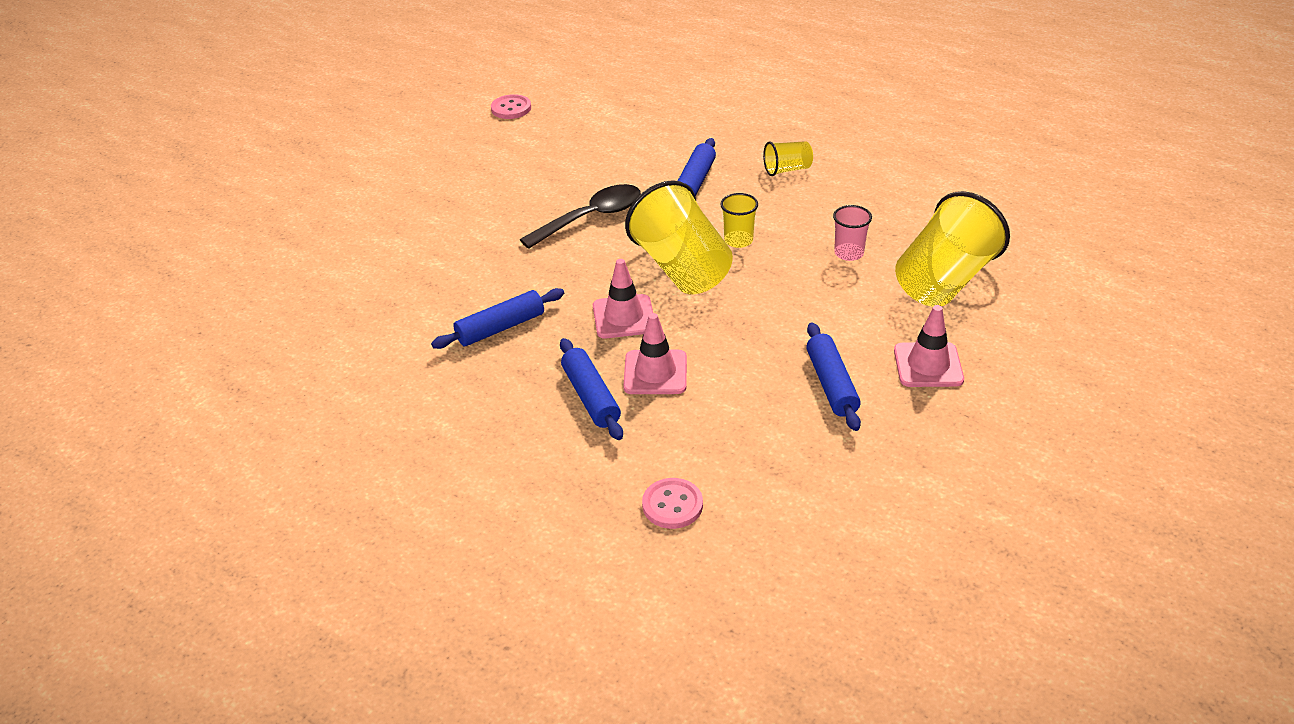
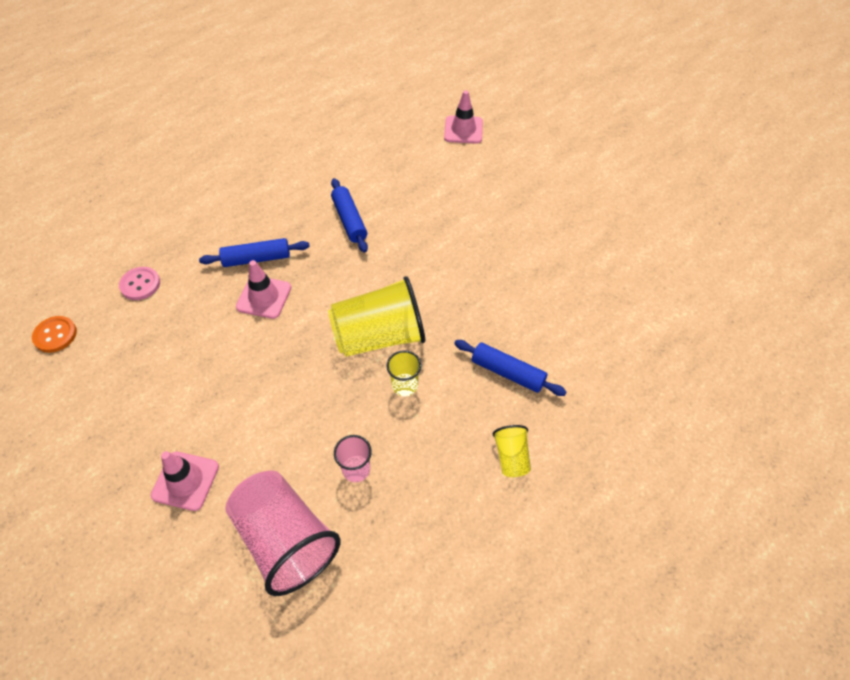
camera: 100 degrees right, 15 degrees up
(511, 108) = (665, 254): pink button -> none
(591, 218) = (470, 288): black spoon -> none
(624, 317) = (333, 289): pink traffic cone -> pink traffic cone (463, 130)
(795, 568) = (55, 335): none -> orange button
(831, 384) = (199, 403): blue rolling pin -> none
(944, 281) = (285, 540): yellow cup -> pink cup

